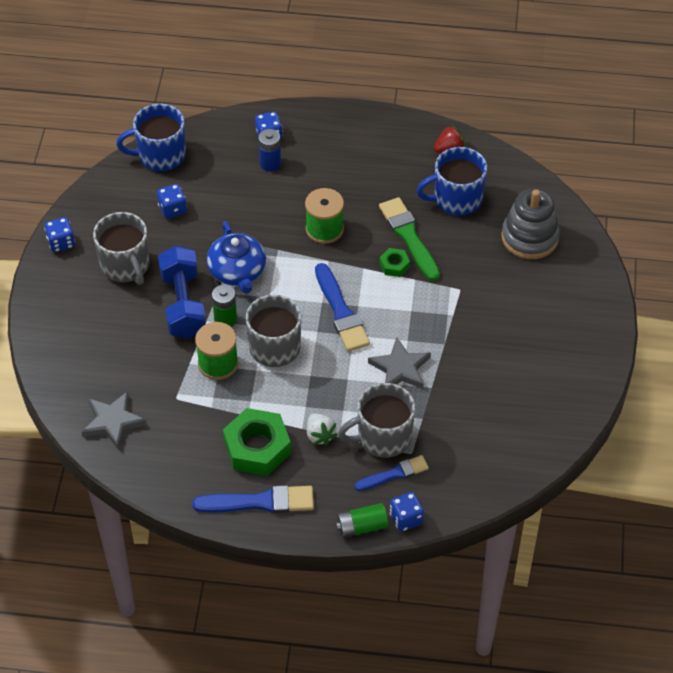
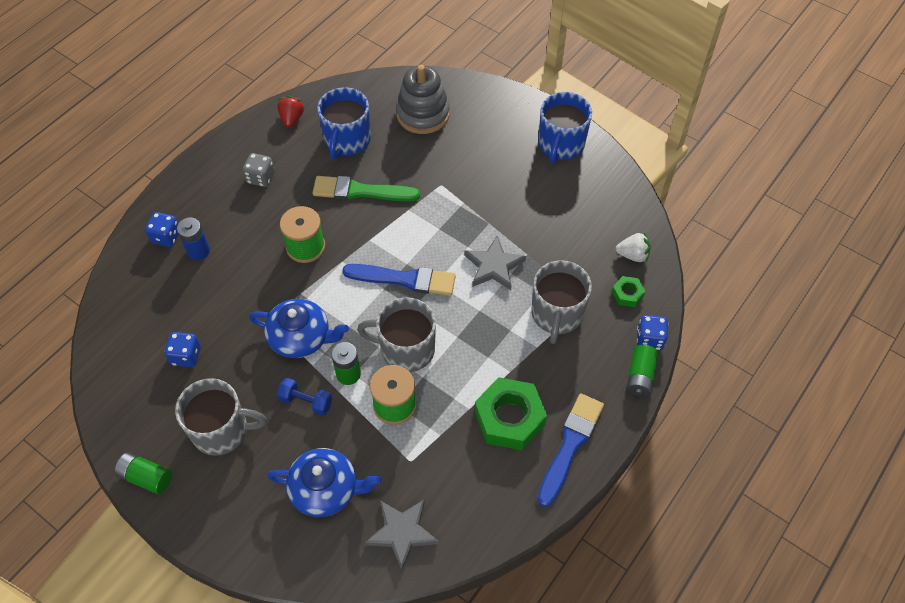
camera: 60 degrees left, 5 degrees up
(61, 243) = (146, 477): blue dice -> green battery
(118, 355) = (325, 489): none -> blue teapot
(160, 155) = (112, 335): blue mug -> blue mug (560, 145)
(183, 304) = (306, 401): blue dumbbell -> blue dumbbell, size x0.52
(320, 435) = (526, 361): white strawberry -> white strawberry (632, 255)
(371, 163) = (260, 178): none -> grey dice
(394, 265) = (383, 216): green nut -> green nut (627, 294)
(394, 474) = (599, 325): blue brush -> none

